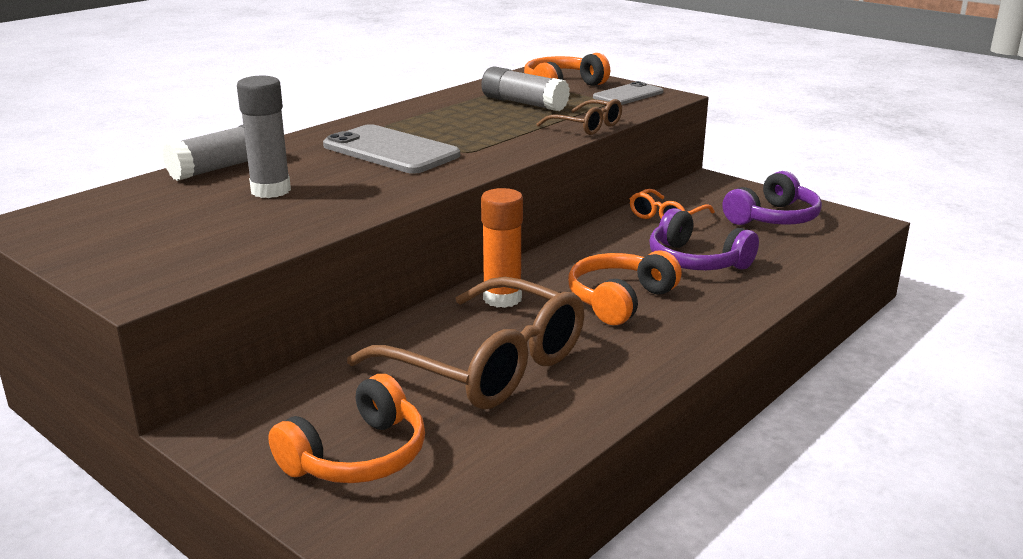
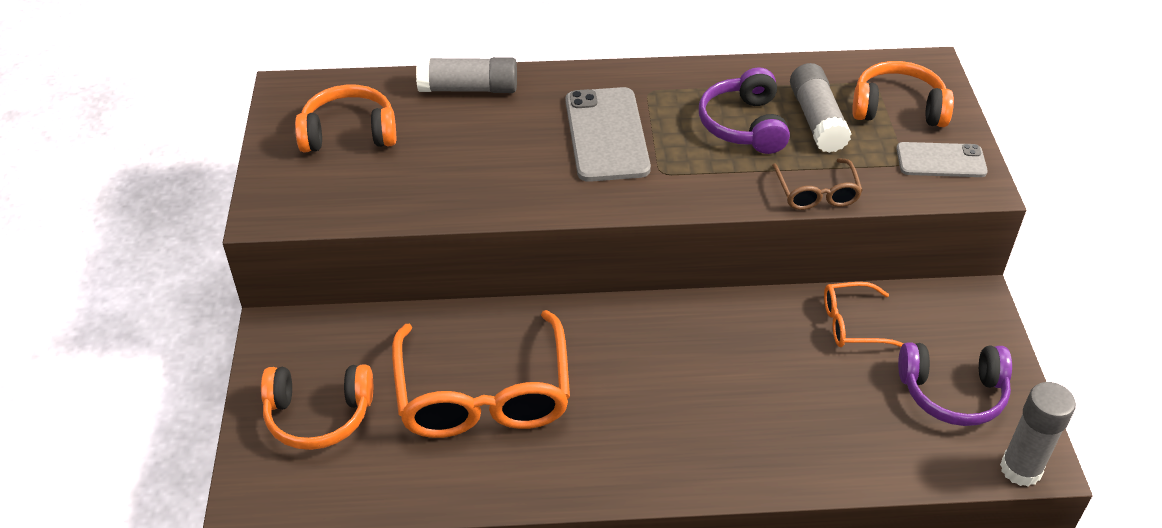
camera: 45 degrees right, 20 degrees up
(271, 191) = (460, 141): grey glue stick -> grey glue stick (1020, 469)
(487, 365) = (483, 394): brown glasses -> orange glasses
(502, 298) = (581, 332): orange glue stick -> none
(619, 300) = (661, 397): orange headphones -> orange headphones (349, 133)
(696, 261) = (790, 397): purple headphones -> purple headphones (744, 125)

